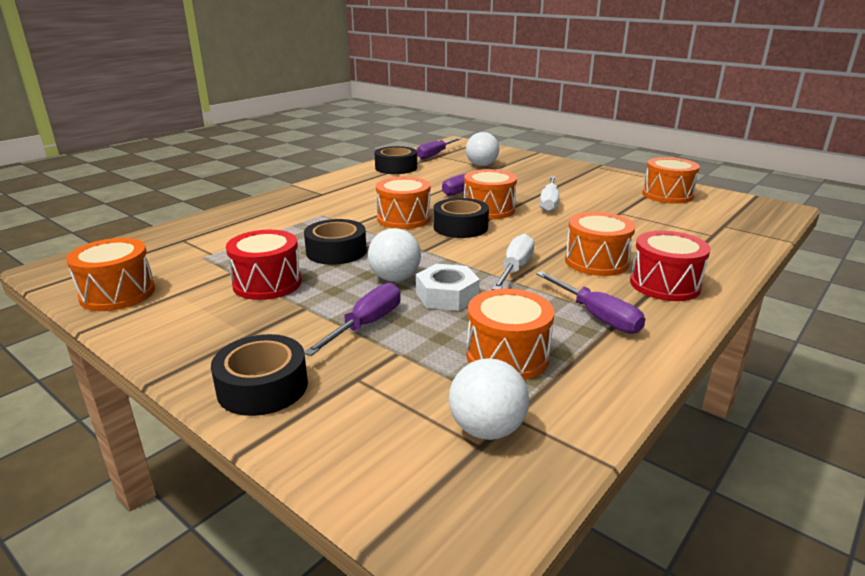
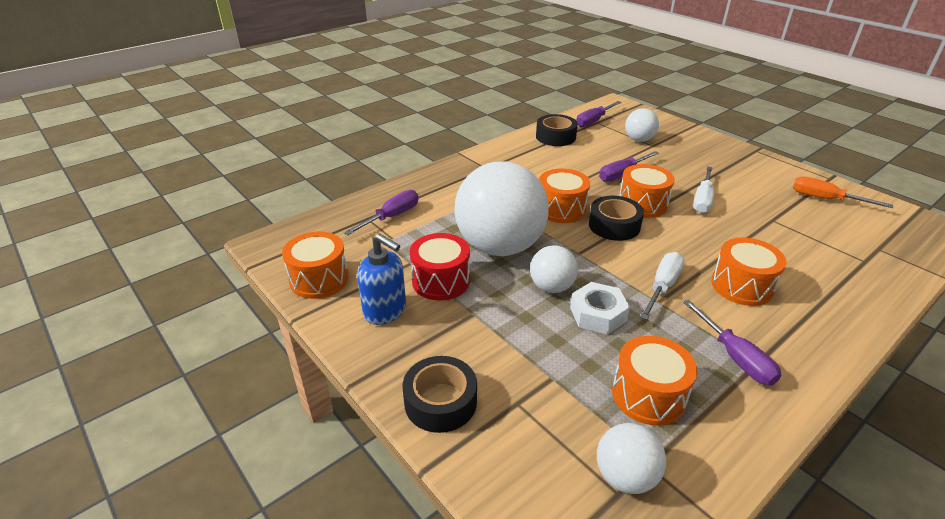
camera: 10 degrees right, 10 degrees up
(198, 314) = (385, 311): none -> blue soap dispenser
(336, 251) = (500, 246): black tape -> white ball
(366, 324) = (526, 341): purple screwdriver -> purple screwdriver (391, 217)
(664, 285) = (806, 324): red drum -> none
(667, 195) = (825, 199): orange drum -> orange screwdriver

